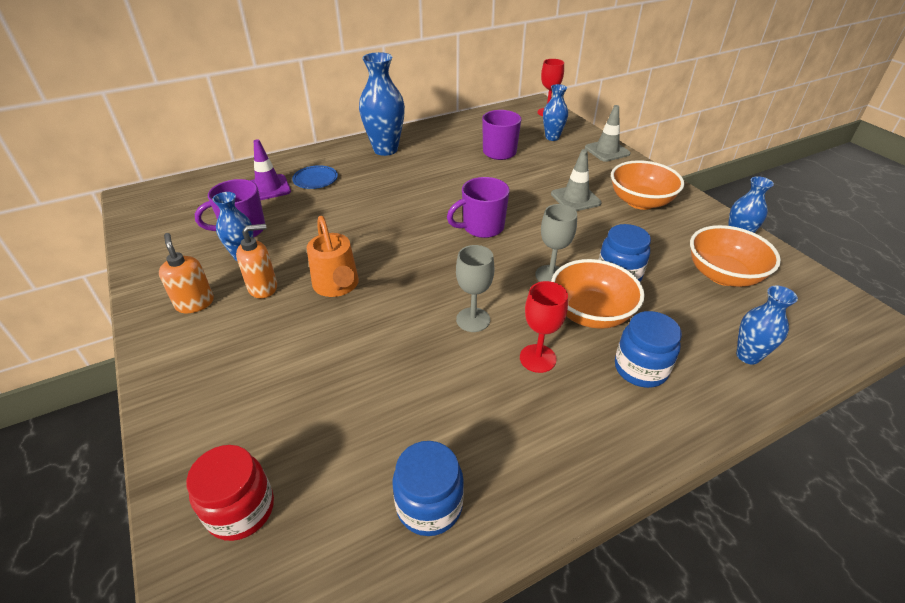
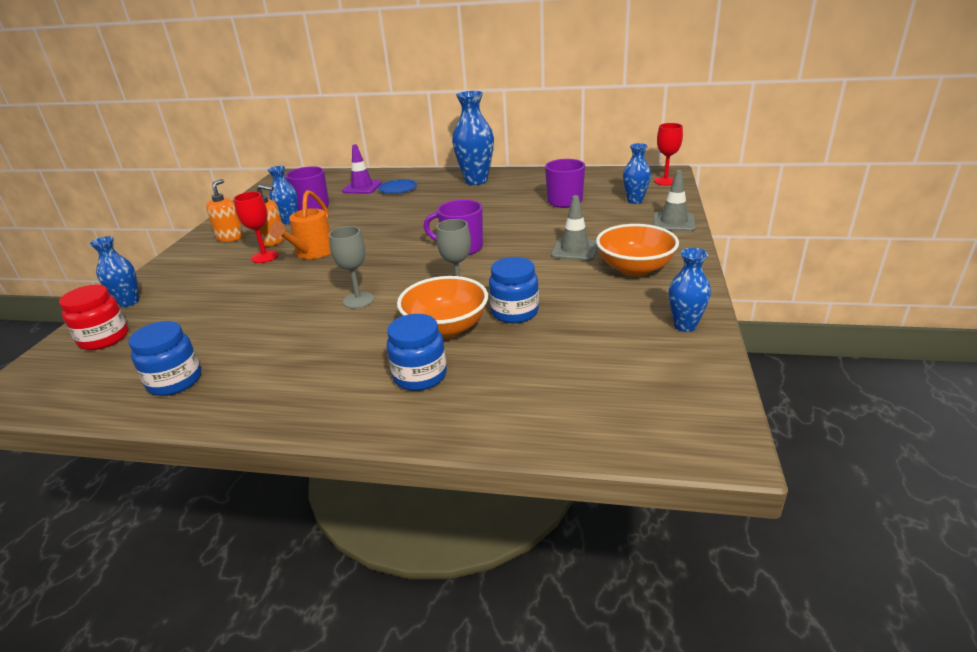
camera: 40 degrees right, 10 degrees down
(537, 358) = (360, 338): red goblet -> red goblet (265, 257)
(723, 275) = (615, 346): orange bowl -> none
(748, 356) = (526, 408): blue vase -> blue vase (129, 302)

